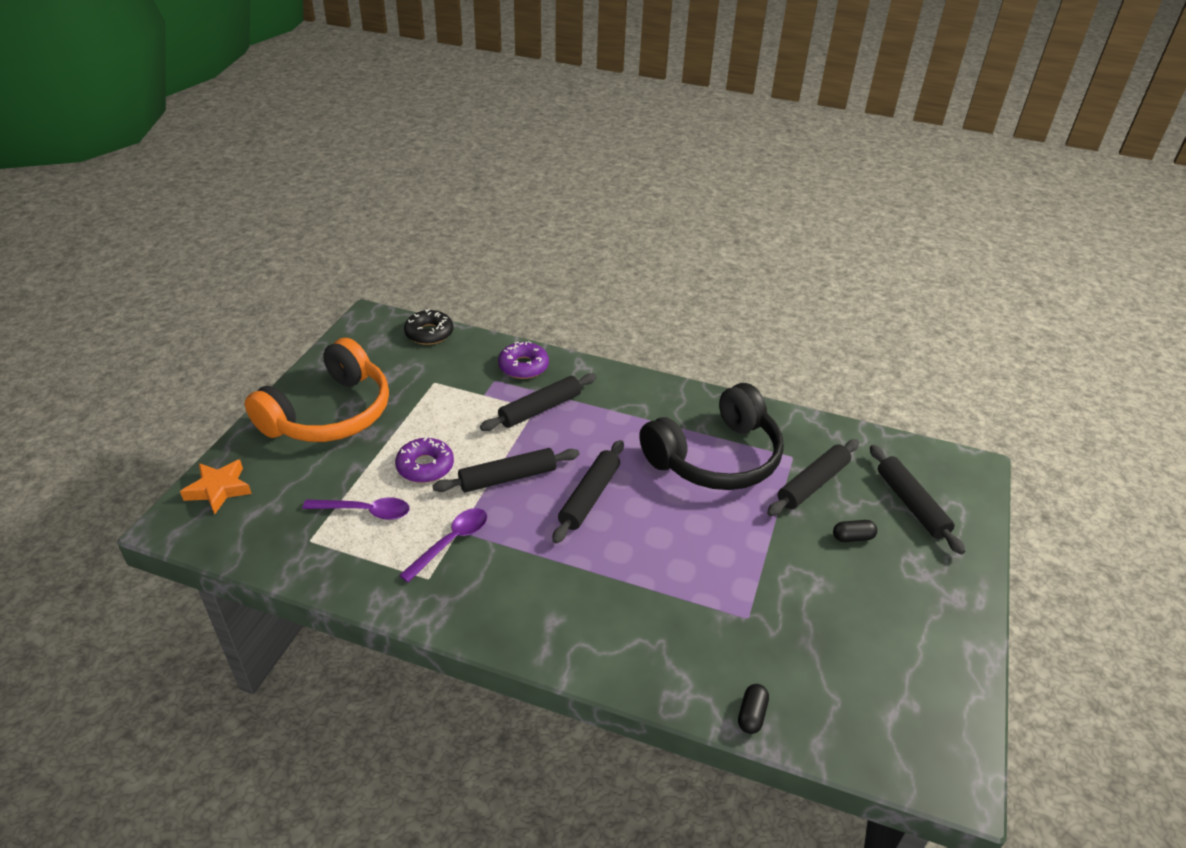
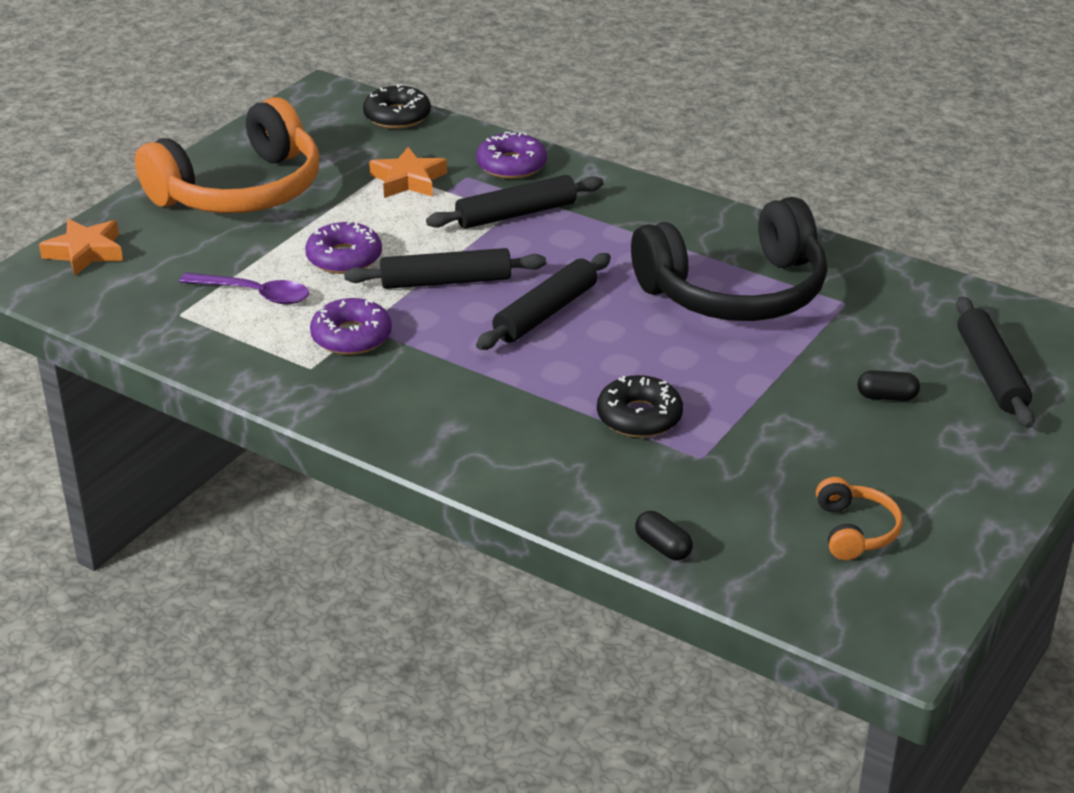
camera: 15 degrees right, 5 degrees down
(451, 542) = (351, 336): purple spoon -> purple donut
(453, 389) = (408, 180): none -> orange star
(689, 586) = (639, 417): none -> black donut
(751, 715) = (663, 547): black capsule -> black capsule turned 75 degrees counterclockwise
(812, 484) = (859, 335): black rolling pin -> none
(881, 670) = (855, 531): none -> orange headphones

